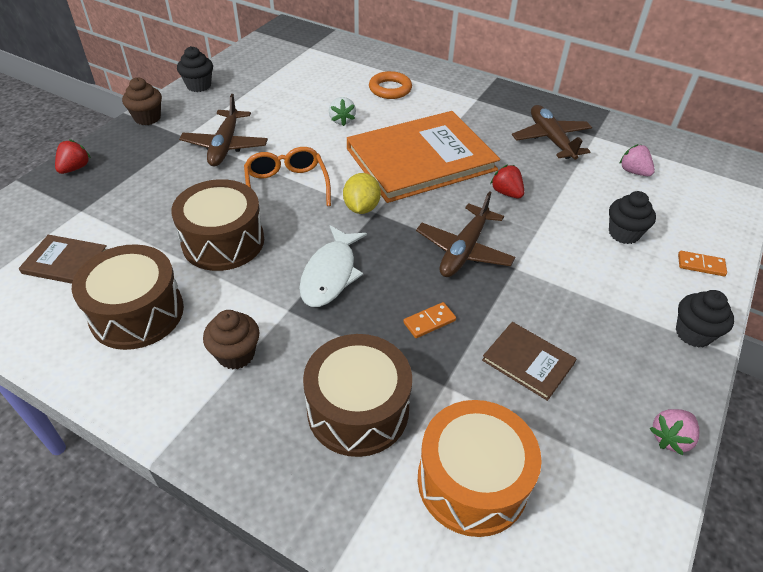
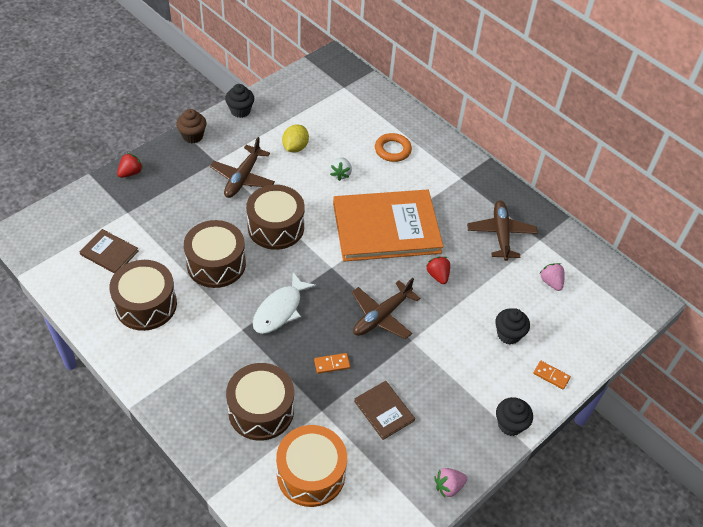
camera: 15 degrees right, 5 degrees up
(236, 354) = (199, 352): brown cupcake -> none
(287, 186) = (276, 227): orange glasses -> brown drum
(361, 208) = (323, 261): yellow lemon -> yellow lemon (295, 147)

